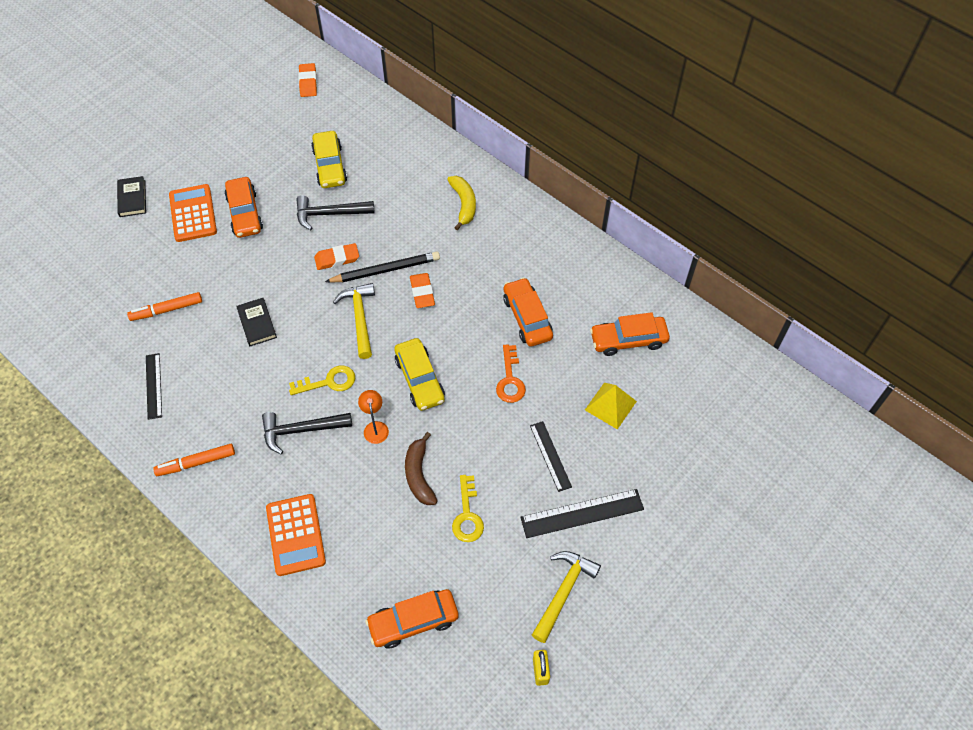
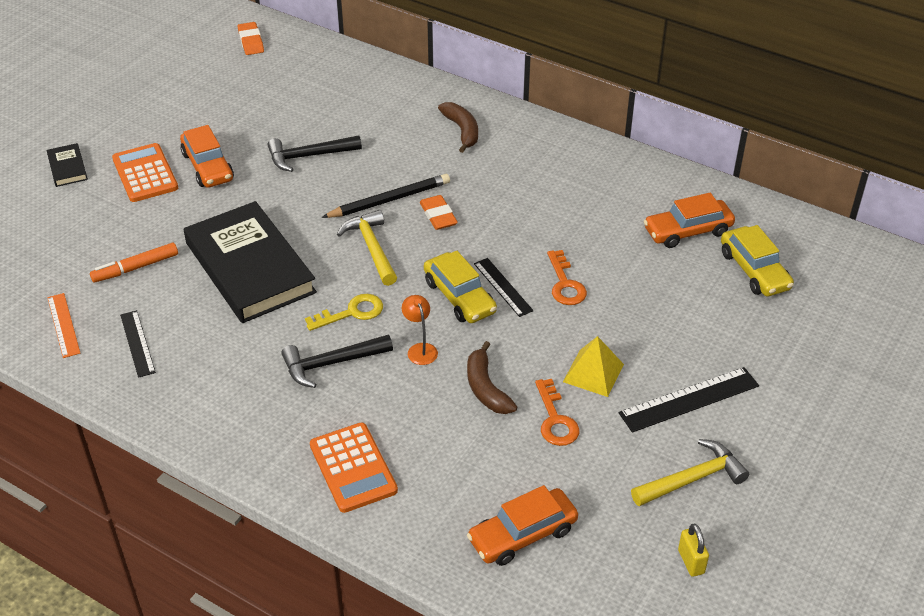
camera: 10 degrees left, 15 degrees down
(100, 358) = (63, 325): none -> orange ruler
(196, 462) = (210, 412): orange marker -> none
(257, 323) = (249, 268): black book -> black book, size x2.38
(330, 166) = (297, 113): yellow car -> yellow car (754, 270)
(337, 259) = (329, 196): orange eraser -> none
(464, 204) = (462, 131): yellow banana -> brown banana
(467, 515) = (555, 420): yellow key -> orange key
(527, 317) = (566, 224): orange car -> none
(550, 456) = (634, 349): black ruler -> black ruler (503, 287)
(563, 591) = (692, 479): yellow hammer -> yellow hammer turned 45 degrees clockwise
(610, 405) = (688, 293): yellow pyramid -> yellow pyramid (593, 373)

